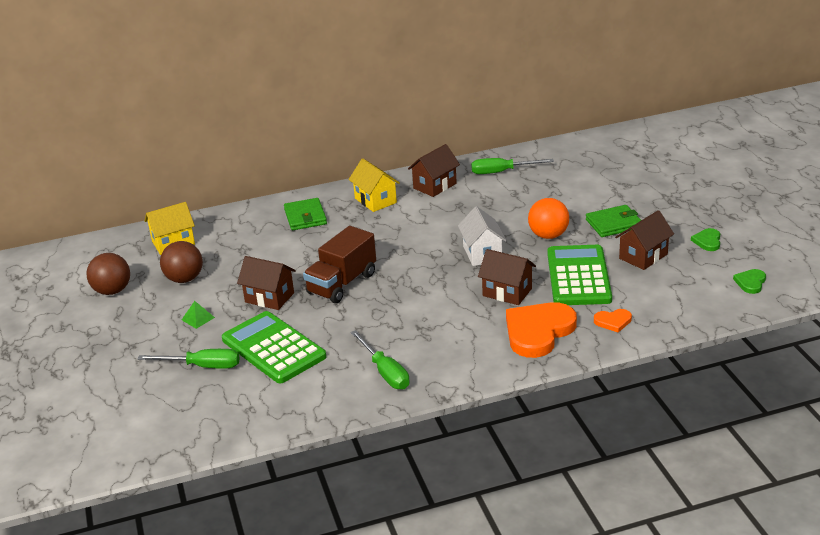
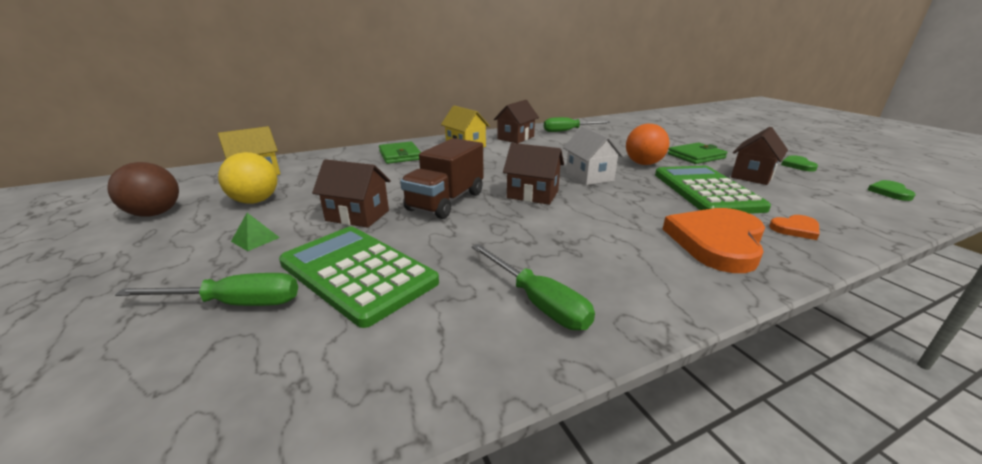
camera: 10 degrees left, 5 degrees down
(184, 279) = (255, 201): brown ball -> yellow ball
(507, 292) = (641, 205): brown house -> brown house (532, 194)

